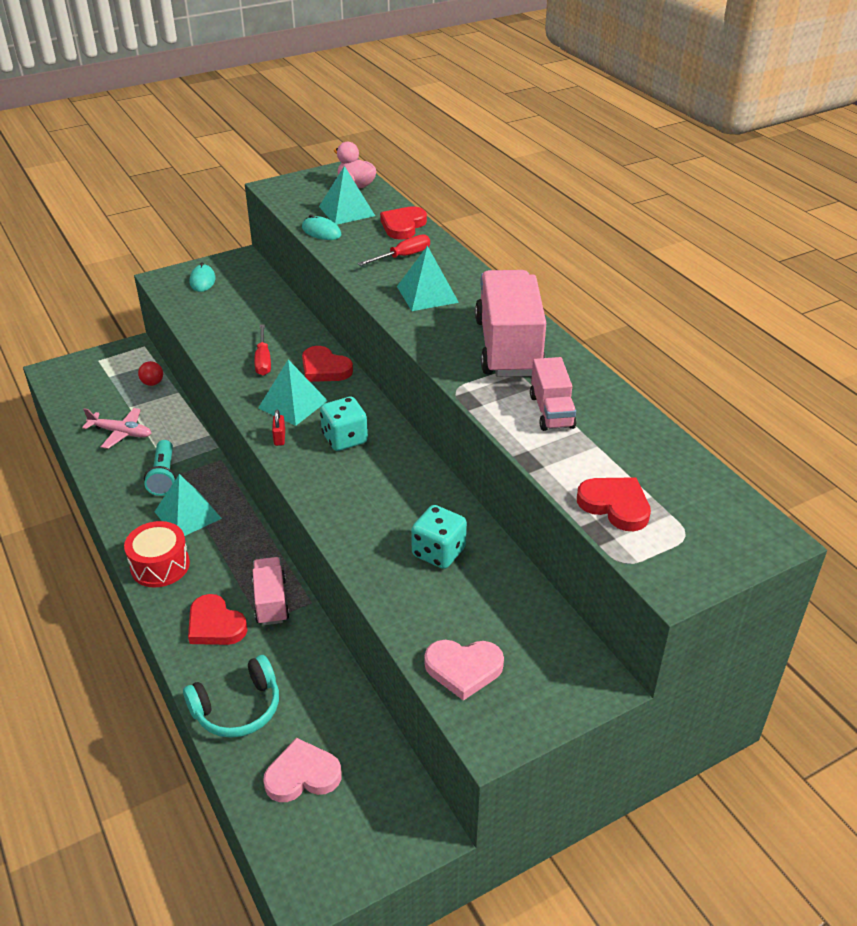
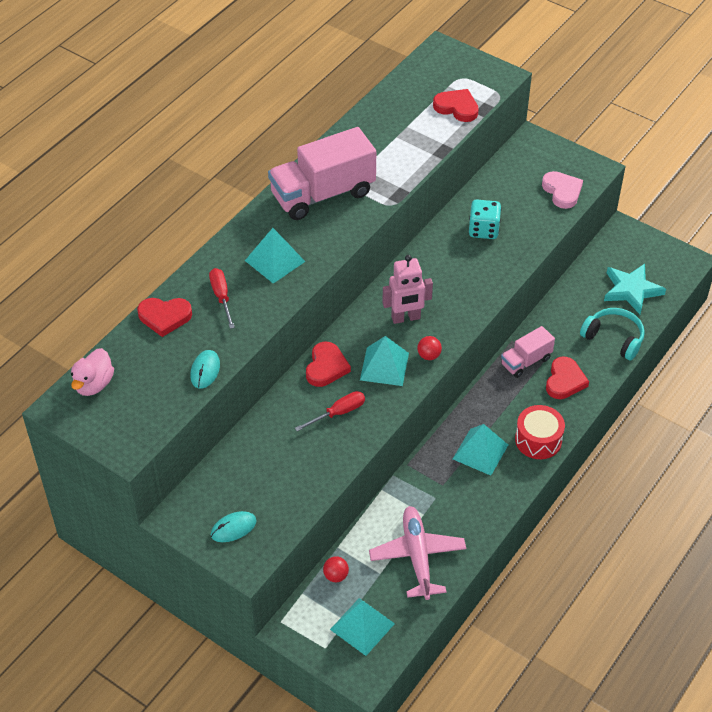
camera: 115 degrees left, 10 degrees up
(121, 433) = (417, 557): pink plane -> pink plane, size x1.51
(164, 476) = (450, 492): turquoise flashlight -> none
(279, 438) = (429, 355): red padlock -> red ball
(302, 775) = (631, 290): pink heart -> turquoise star
(344, 439) = (406, 318): turquoise dice -> pink robot
(346, 211) = (154, 369): turquoise pyramid -> turquoise pyramid (362, 626)
(403, 256) = (221, 297): red screwdriver -> red screwdriver turned 45 degrees clockwise
(551, 411) = (385, 154): pink truck -> none
(615, 505) = (457, 107): red heart -> red heart turned 105 degrees clockwise

